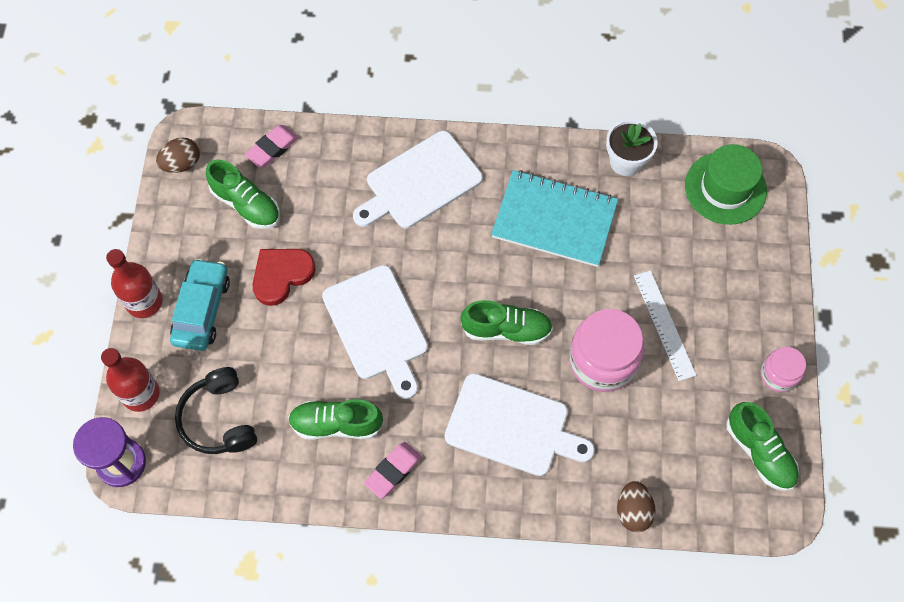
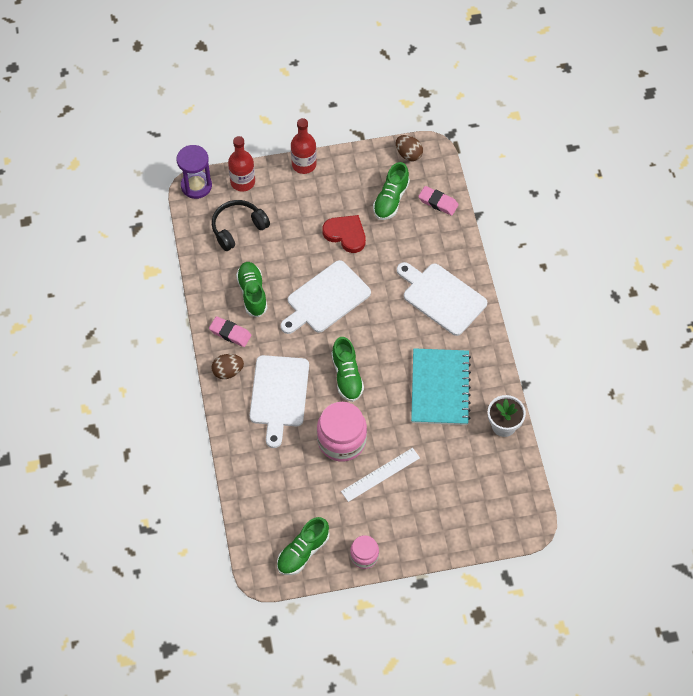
camera: 75 degrees right, 5 degrees down
(202, 310) = (308, 197): turquoise car -> none
(633, 511) = (240, 479): brown egg -> brown egg (228, 371)
(725, 188) = (504, 497): green hat -> none

